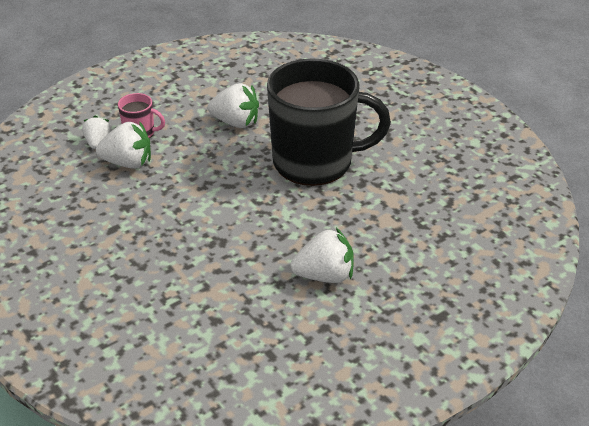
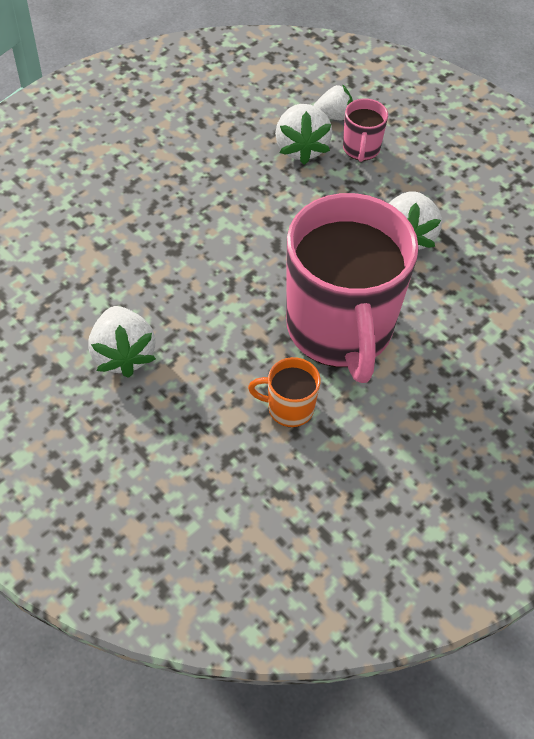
camera: 80 degrees right, 15 degrees up
(315, 162) = (340, 329): black mug -> pink mug
(381, 192) = (289, 408): none -> orange mug

